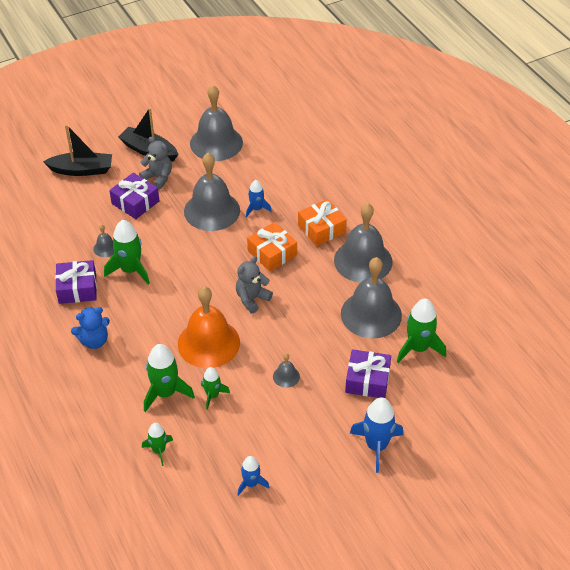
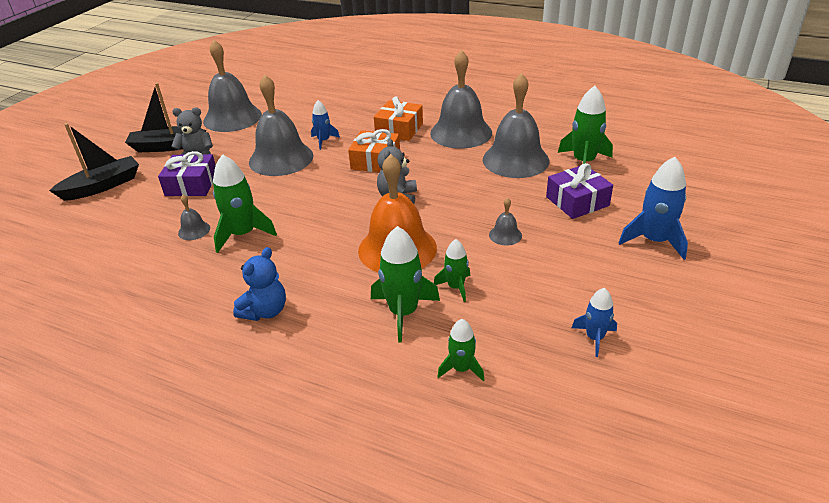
camera: 35 degrees left, 10 degrees down
(77, 288) = (194, 277): purple gift -> none

